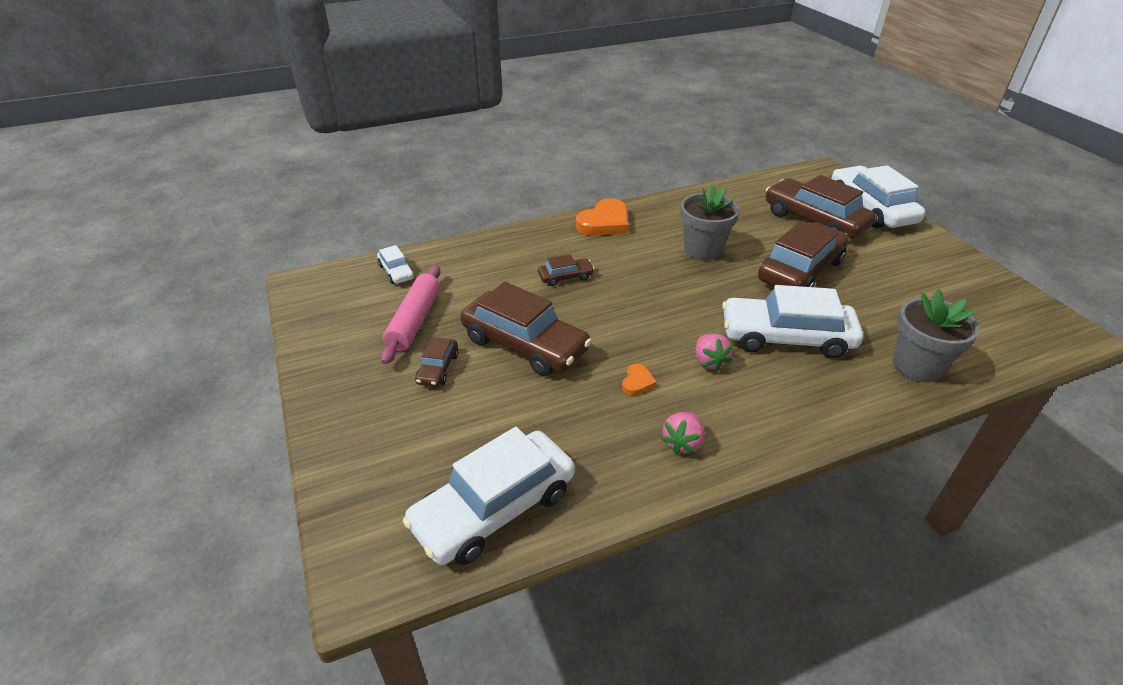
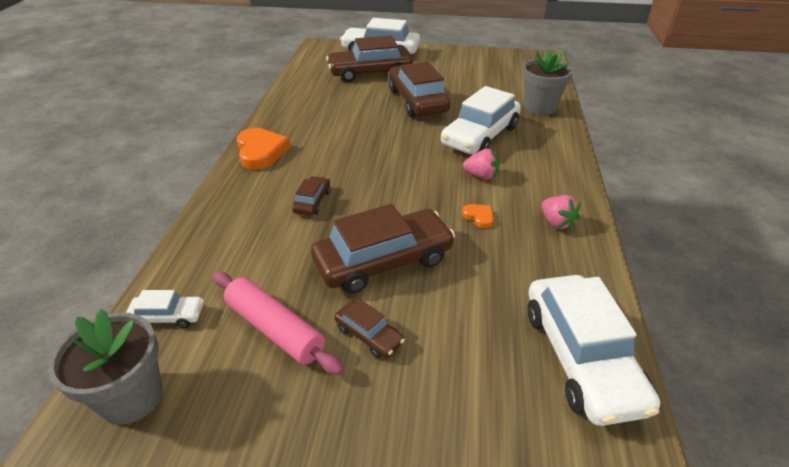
camera: 60 degrees left, 0 degrees up
(702, 250) = (353, 125): grey flower pot -> grey flower pot (131, 397)

